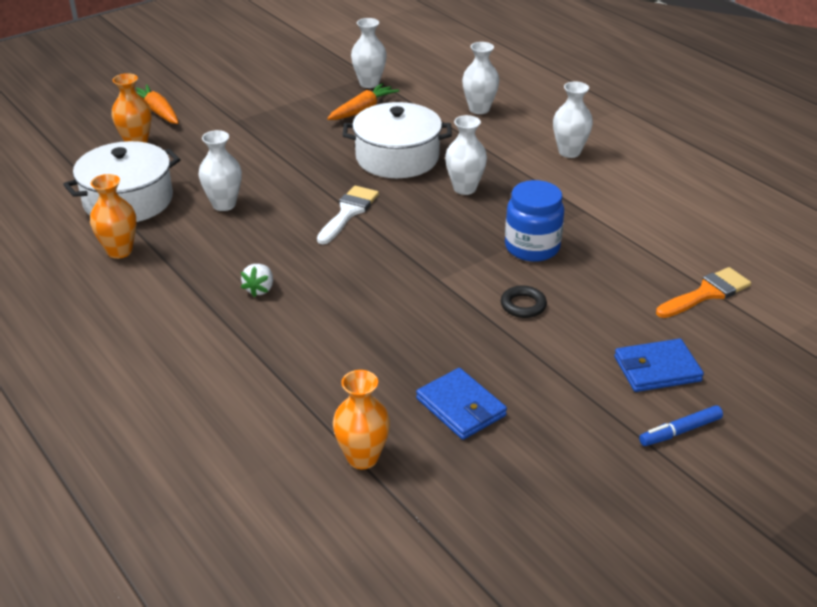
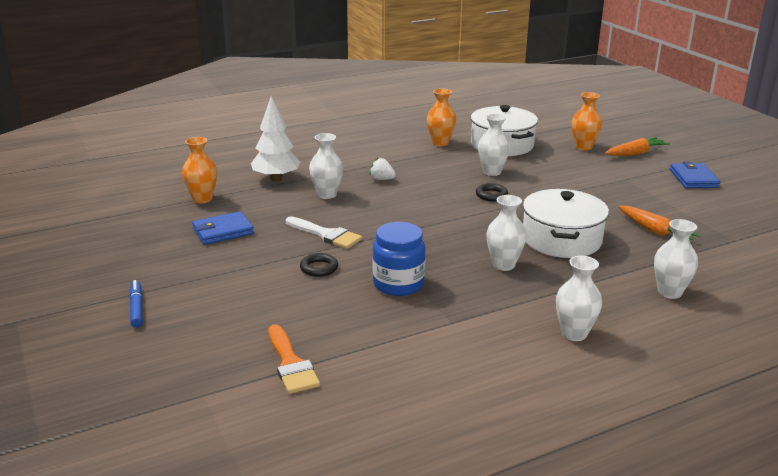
camera: 100 degrees right, 10 degrees down
(271, 392) = (276, 179): none -> white tree
(296, 202) = (491, 195): none -> black ring
(348, 212) = (472, 213): white brush -> white brush (326, 234)
(369, 83) = (715, 239): white vase -> white vase (327, 194)
(657, 369) = (208, 313): blue wallet -> blue wallet (693, 179)

